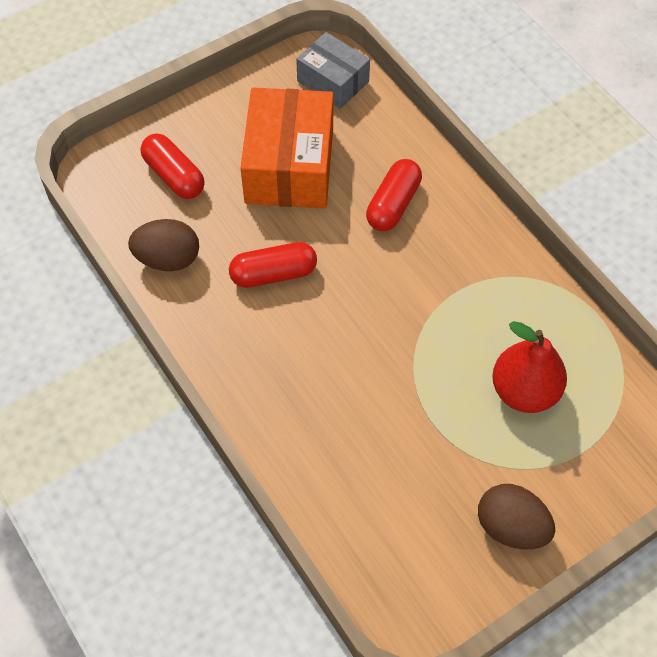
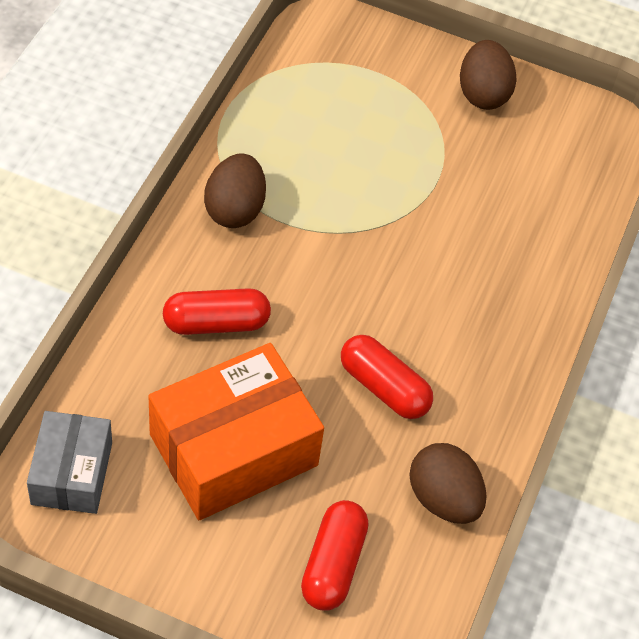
camera: 130 degrees left, 5 degrees down
(488, 266) = (235, 209): none -> brown egg
(524, 391) = (351, 130): red pear -> none

